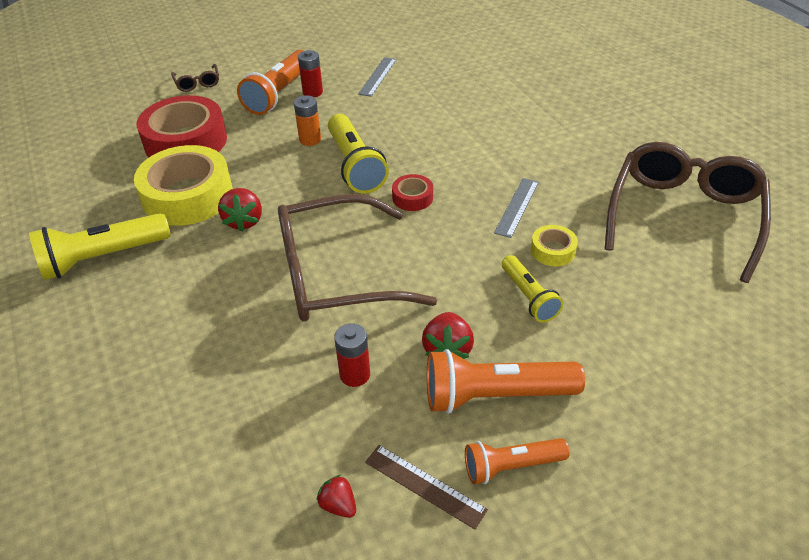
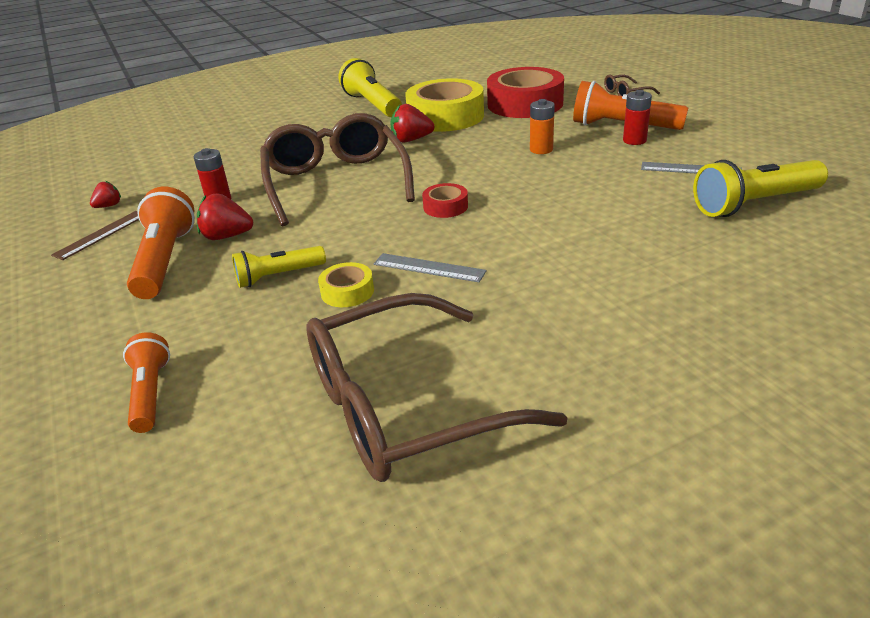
camera: 90 degrees right, 10 degrees down
(355, 165) = (499, 174): yellow flashlight -> yellow flashlight (755, 204)
(511, 466) = (91, 269): orange flashlight -> orange flashlight (150, 394)
(683, 216) = (405, 406): brown glasses -> brown glasses turned 135 degrees clockwise

